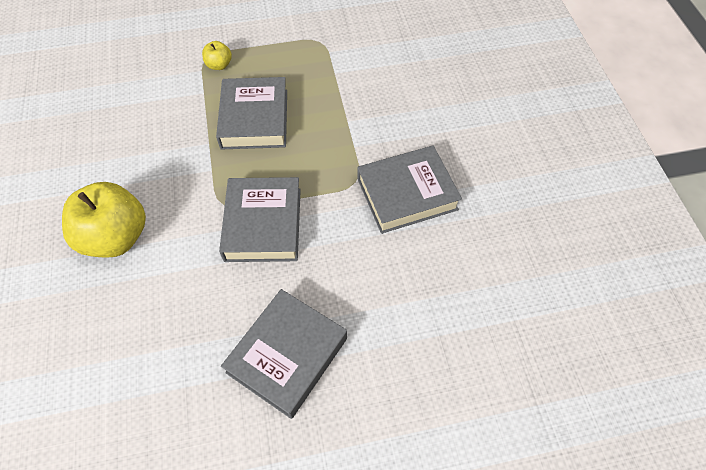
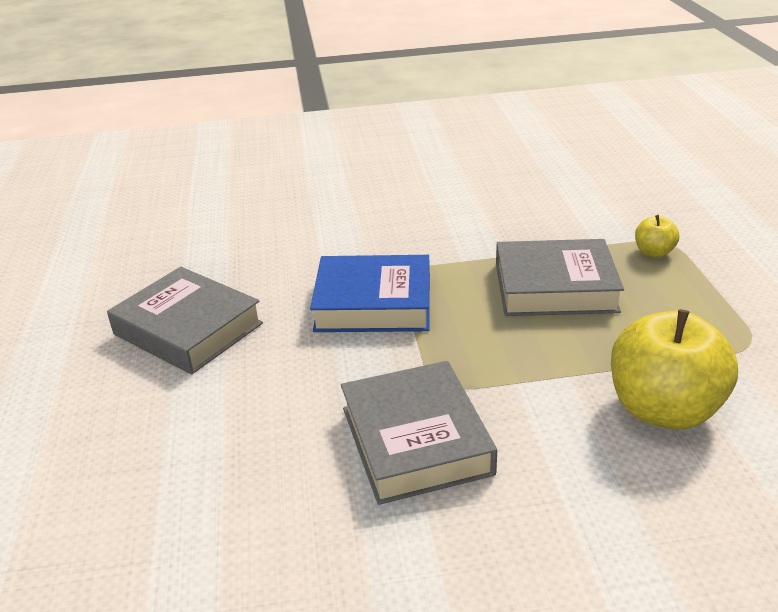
camera: 95 degrees right, 25 degrees down
(116, 237) = (368, 211): yellow apple -> yellow apple (663, 409)
(263, 224) = (373, 303): grey book -> blue book

